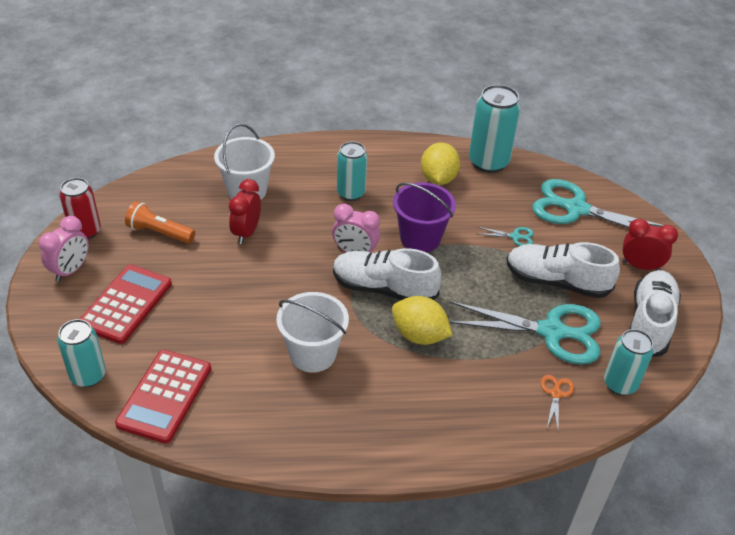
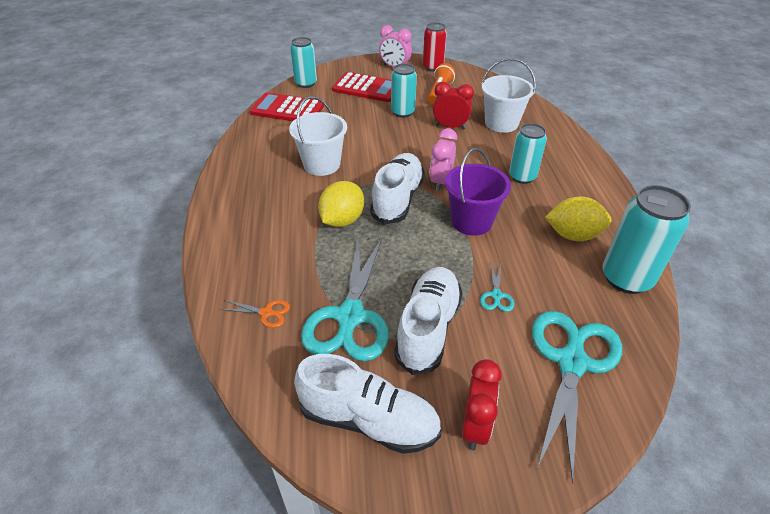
camera: 90 degrees right, 0 degrees up
(620, 384) = (273, 372): turquoise can -> turquoise can (403, 112)

